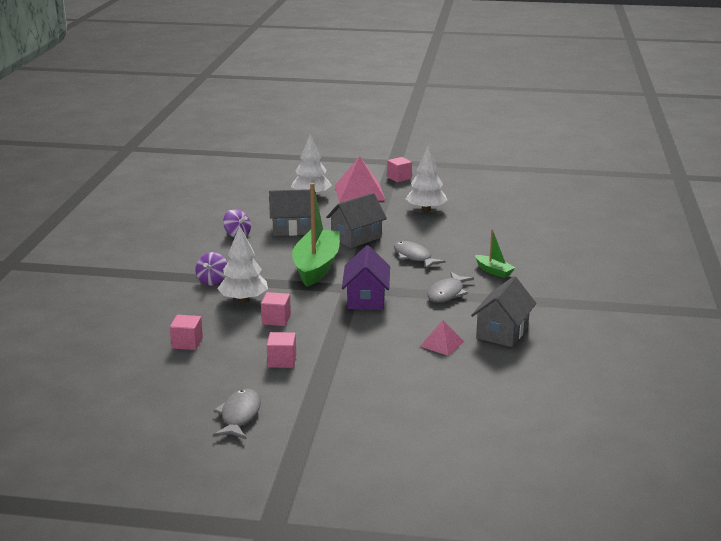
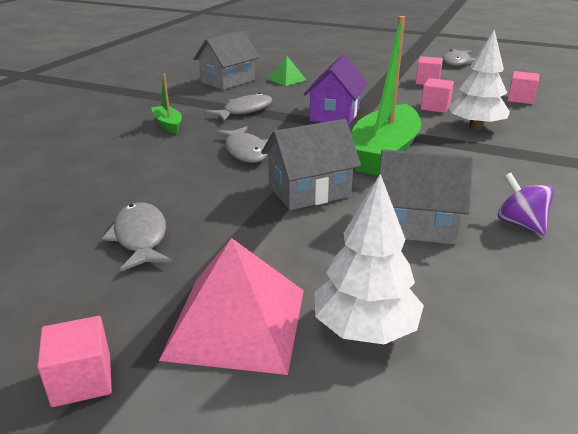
camera: 165 degrees left, 5 degrees up
(212, 281) = (525, 151): purple spinning top -> none
(426, 209) = (140, 237): white tree -> grey fish
(441, 344) = (286, 79): pink pyramid -> green pyramid

